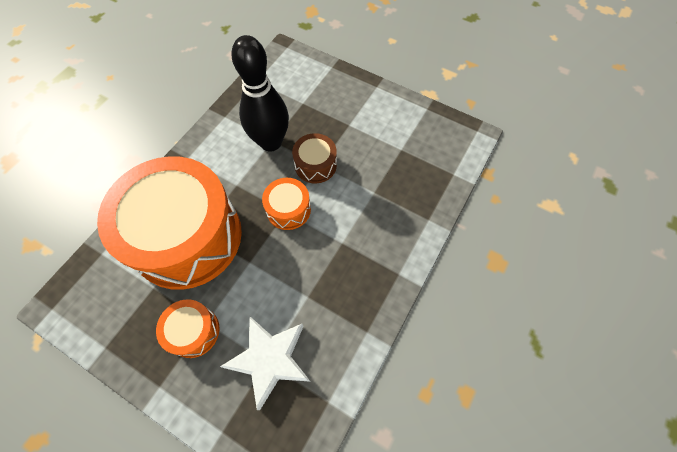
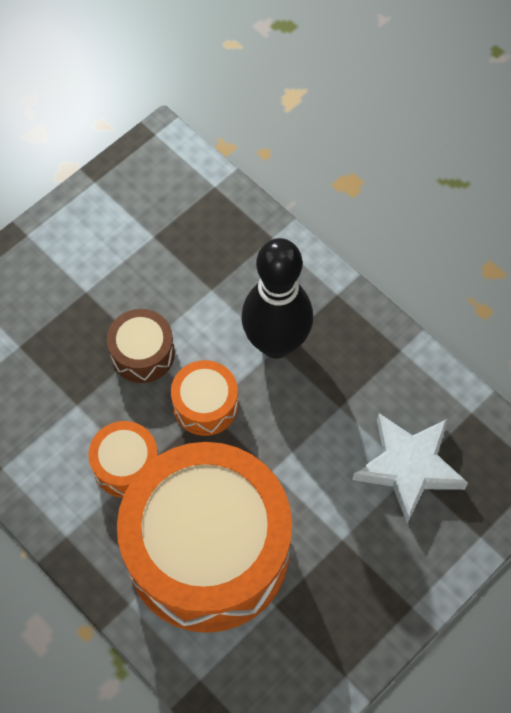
camera: 75 degrees left, 0 degrees up
(193, 331) = (351, 556): orange drum -> orange drum (126, 465)
(271, 142) = (80, 407): black bowling pin -> black bowling pin (276, 343)

